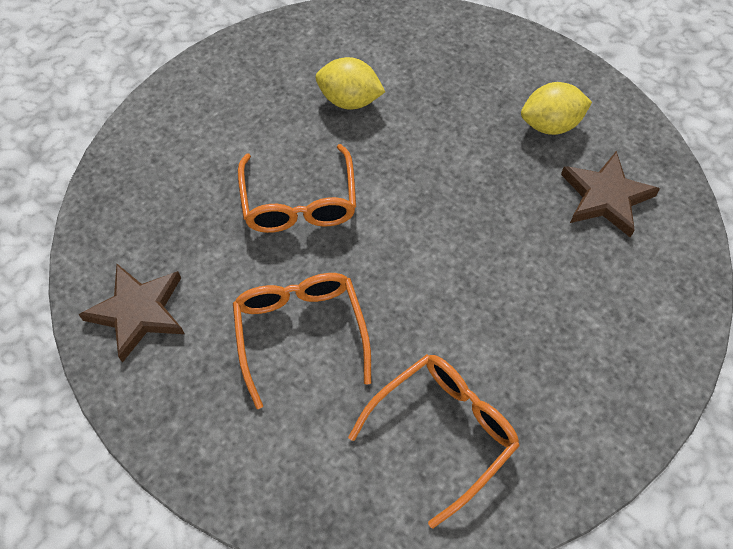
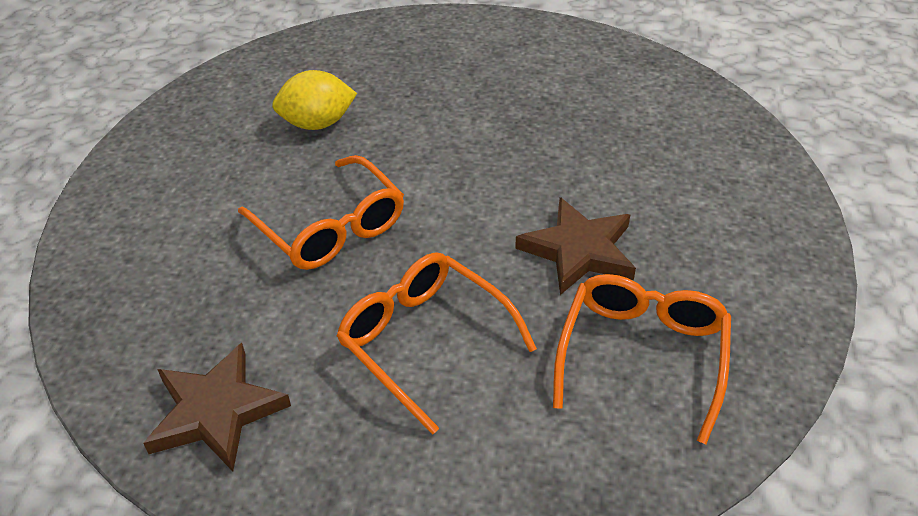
camera: 30 degrees left, 15 degrees down
(550, 125) = (529, 71): yellow lemon -> none
(605, 197) = (624, 104): brown star -> brown star (579, 250)

